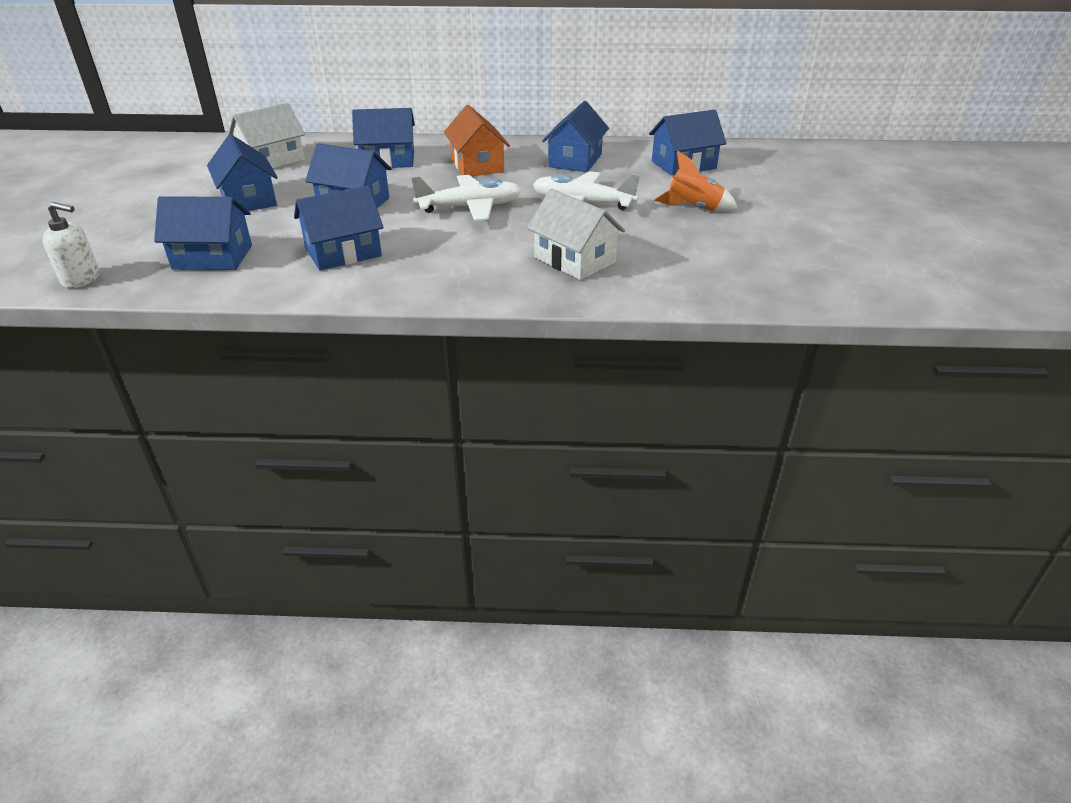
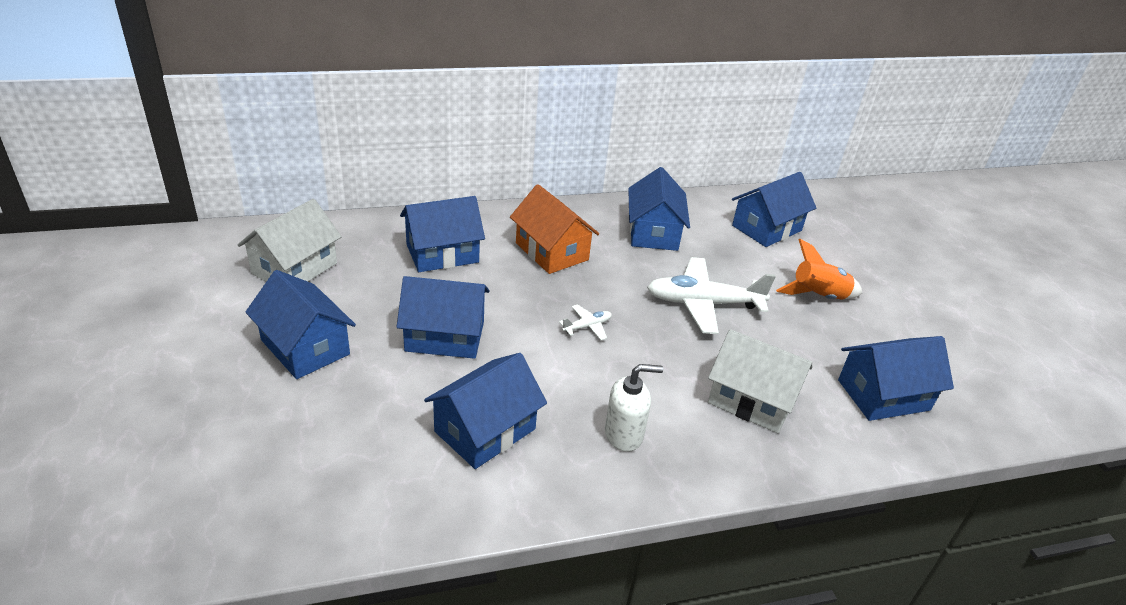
camera: 20 degrees left, 0 degrees up
(82, 279) = (153, 546): white soap dispenser -> white soap dispenser (624, 434)
(212, 257) = (320, 468): blue house -> blue house (883, 395)
(470, 208) = (587, 326): white plane -> white plane, size x0.45

